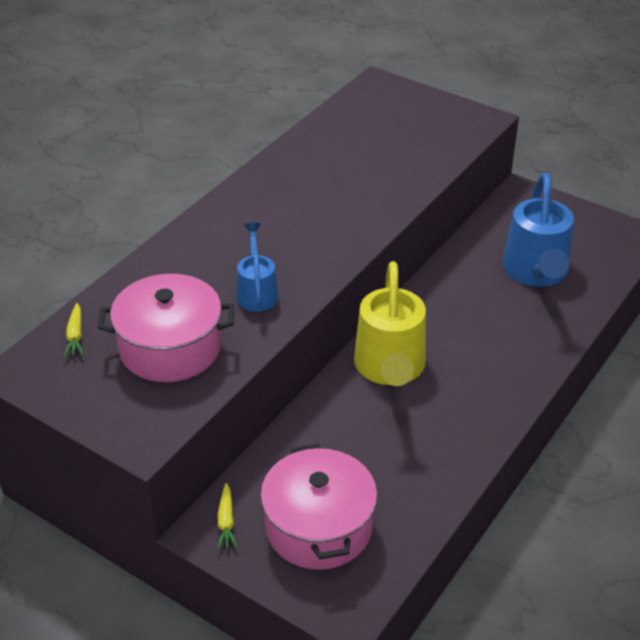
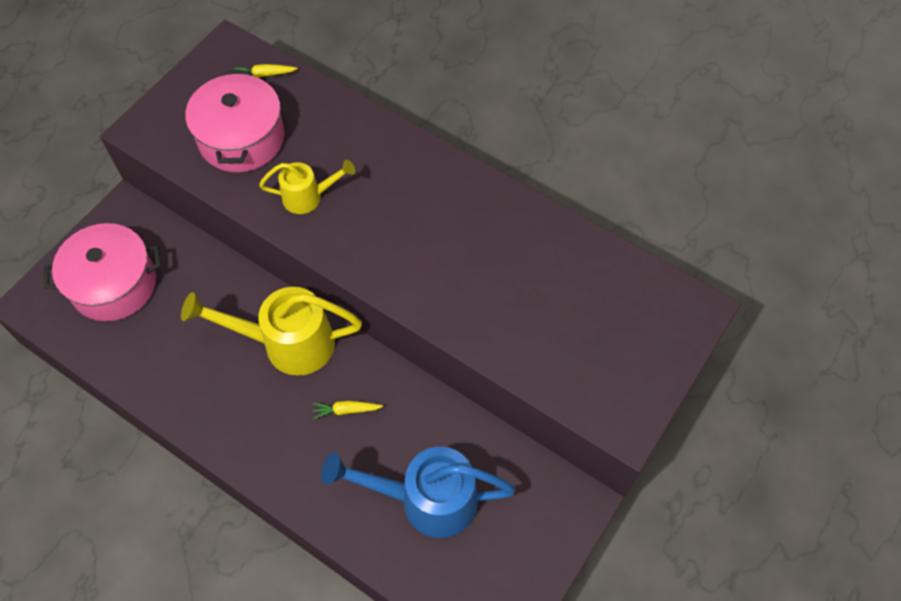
camera: 90 degrees right, 20 degrees up
(226, 522) = (131, 222): yellow carrot -> yellow carrot (346, 410)
(257, 292) = (308, 197): blue watering can -> yellow watering can

